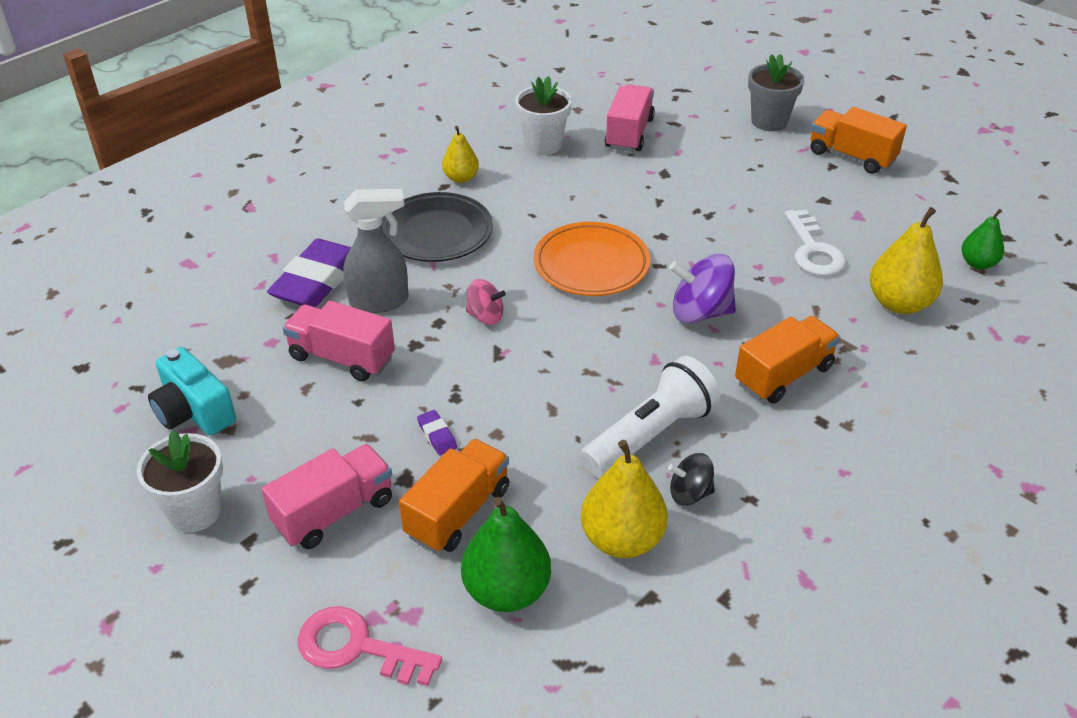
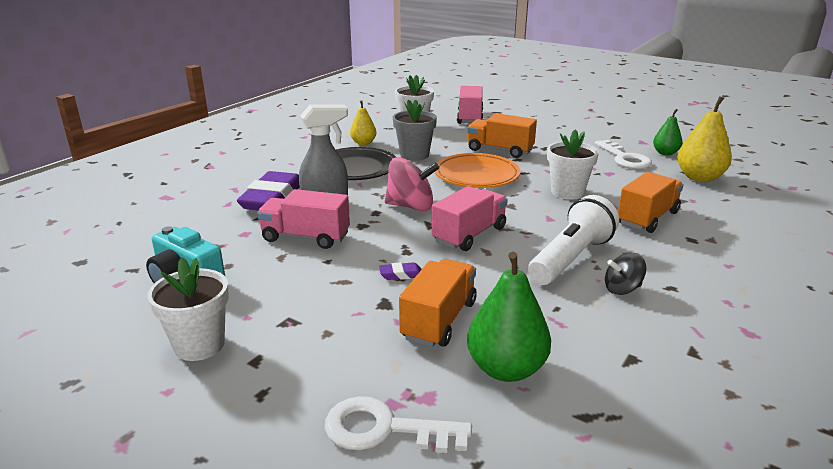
camera: 10 degrees left, 15 degrees down
(334, 512) = (329, 332): pink truck -> pink truck (469, 235)
(356, 647) = (384, 429): pink key -> white key
(437, 435) = (401, 274): purple eraser -> purple eraser turned 60 degrees counterclockwise
(485, 316) = (411, 206): pink spinning top -> pink spinning top, size x1.66
(622, 539) = (585, 323): yellow pear -> none
(700, 312) = (567, 192): purple spinning top -> white flower pot
(769, 121) = (557, 108): grey flower pot -> grey flower pot (414, 155)
(851, 156) = (619, 118): orange truck -> orange truck (500, 150)
(978, 263) = (735, 156): green pear -> green pear (665, 153)

